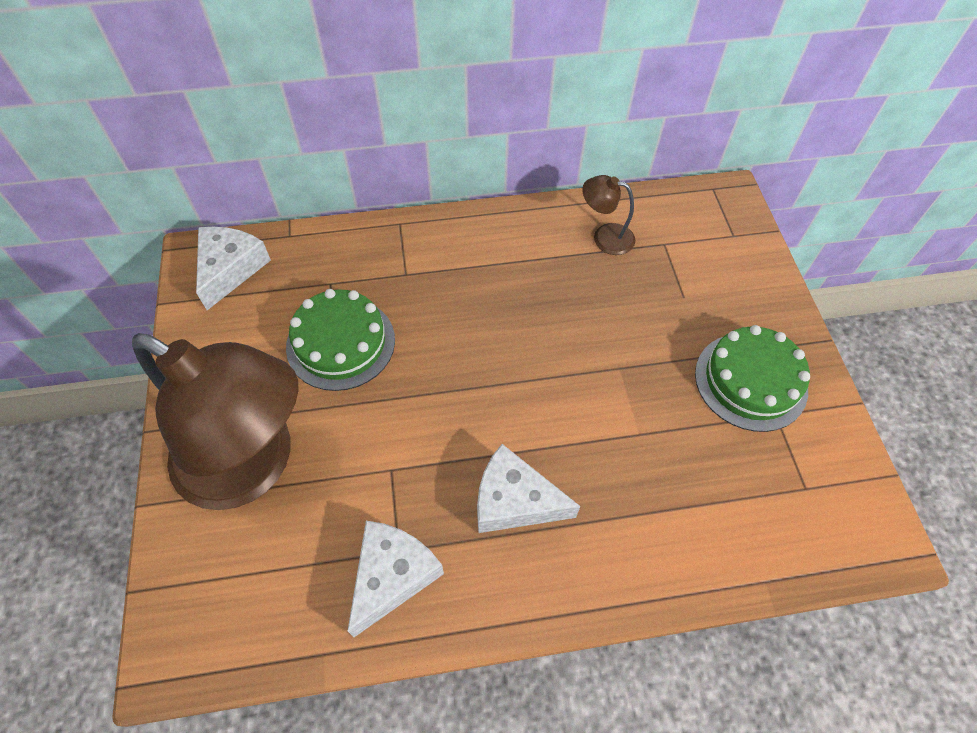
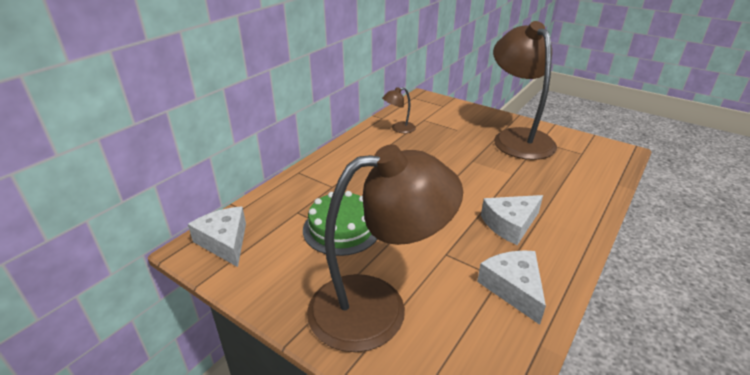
camera: 45 degrees left, 25 degrees down
(750, 381) = (517, 138): green cake -> brown lamp

